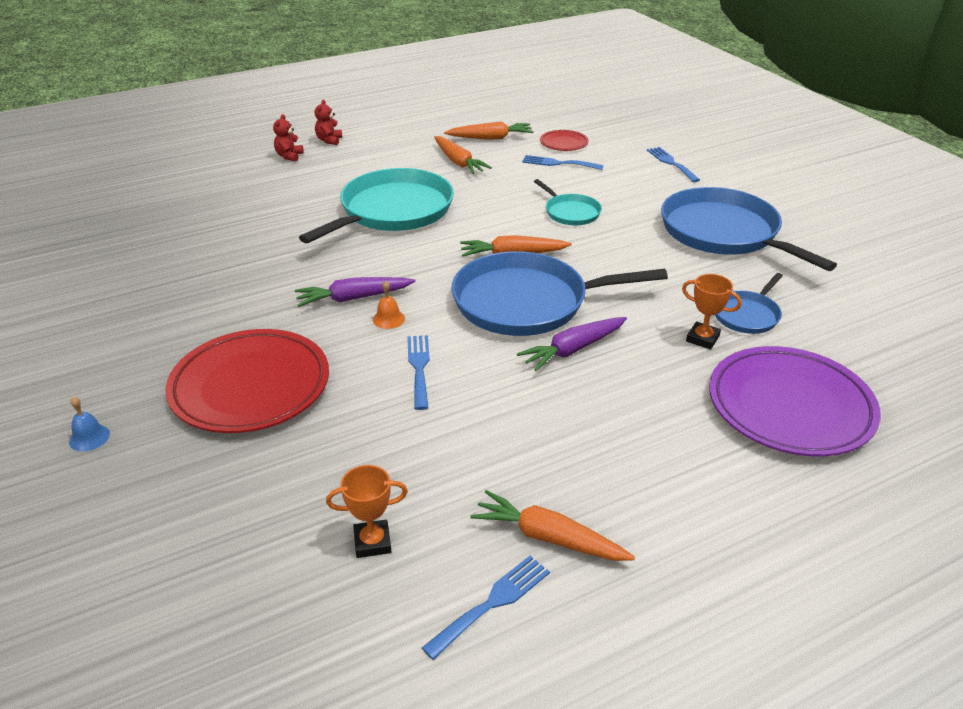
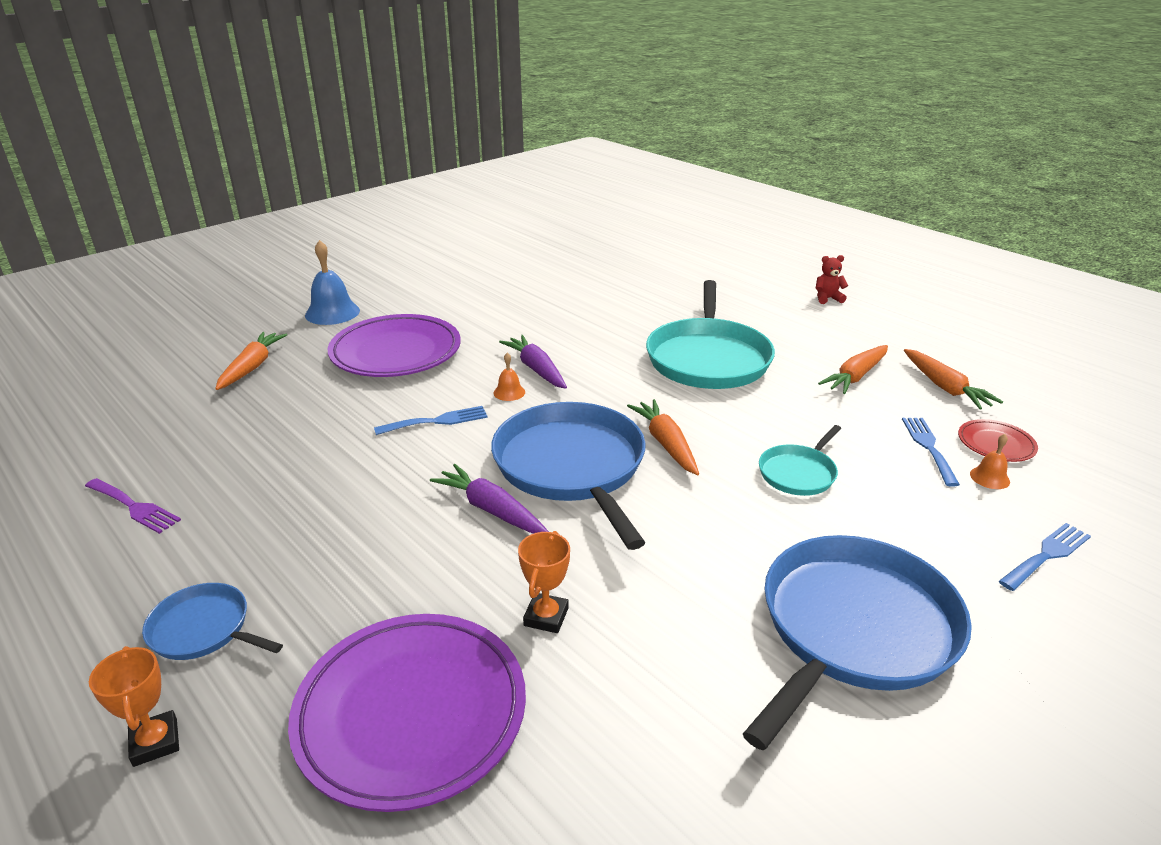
camera: 75 degrees right, 5 degrees down
(89, 437) = (332, 312): blue bell -> blue bell, size x1.98
(250, 387) = (396, 352): red plate -> purple plate
(289, 156) = (773, 288): red teddy bear -> none
(372, 542) = (213, 439): orange trophy -> orange trophy (155, 742)
(392, 211) = (708, 358): turquoise pan -> turquoise pan turned 75 degrees clockwise
(492, 603) = (134, 507): blue fork -> purple fork
(548, 537) = (202, 528): orange carrot -> orange carrot (252, 367)
(597, 156) = (989, 477): none -> orange bell
(747, 315) = (623, 663): blue pan -> blue pan (204, 629)

